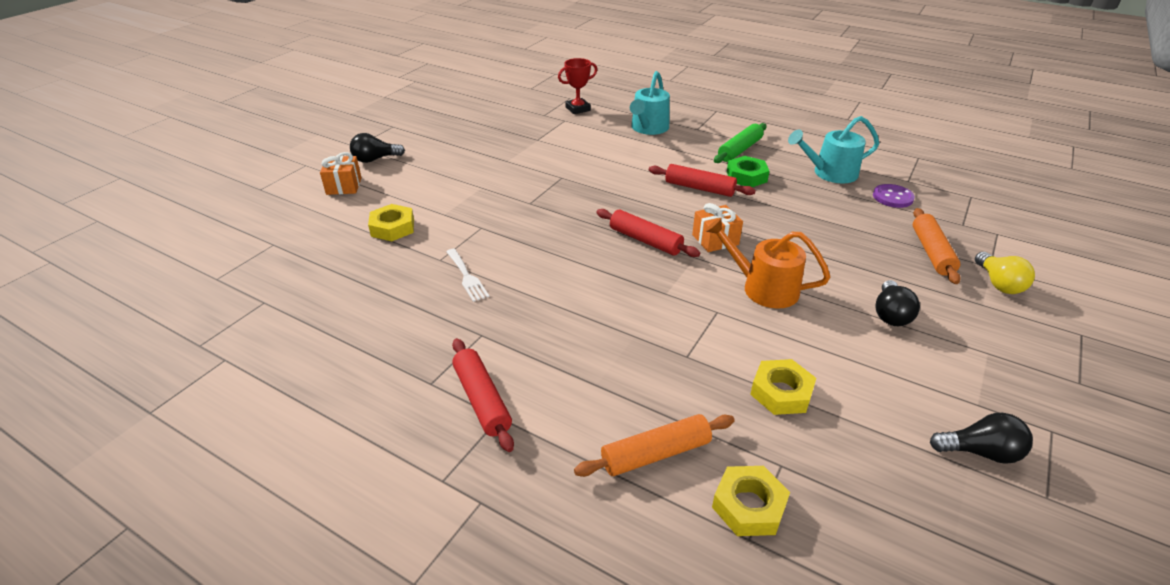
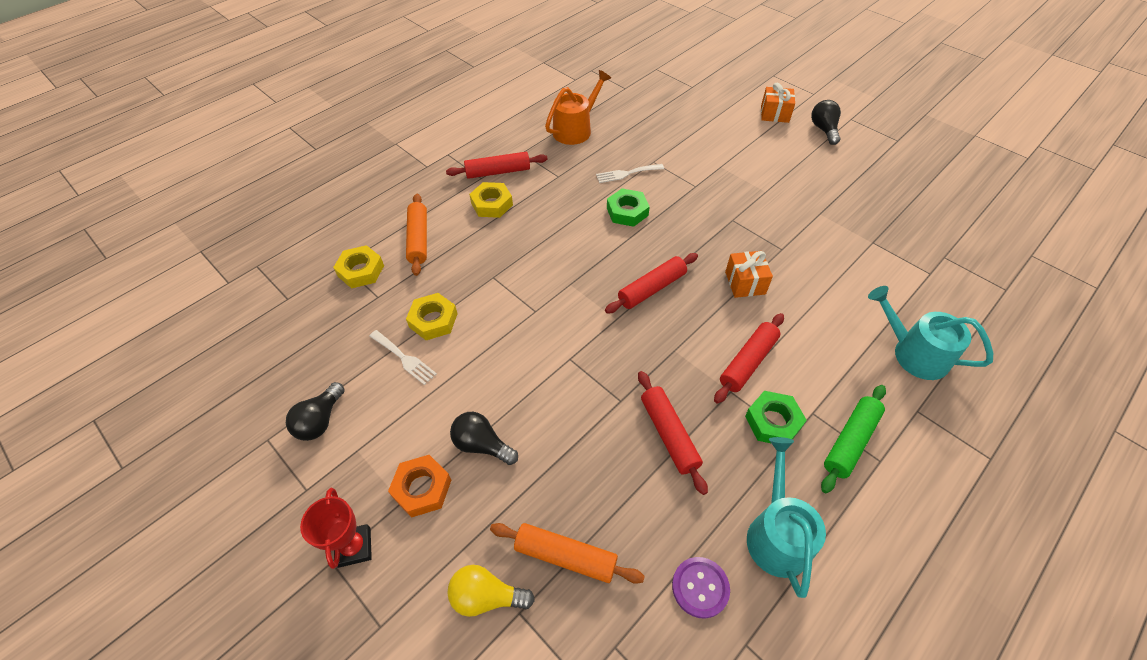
camera: 105 degrees right, 15 degrees up
(392, 228) = (703, 139): yellow nut -> yellow nut (492, 204)
(537, 268) = (627, 212): none -> green nut
(578, 109) = (968, 291): red trophy -> red trophy (354, 547)
(715, 240) = (641, 344): orange gift -> orange gift (745, 283)
(739, 150) = (850, 441): green rolling pin -> green rolling pin turned 75 degrees clockwise
(763, 288) = (554, 355): orange watering can -> orange watering can (575, 129)
(793, 218) = (669, 434): none -> red rolling pin
(848, 402) = (404, 358): none -> white fork
(964, 342) = (422, 488): none -> orange nut

